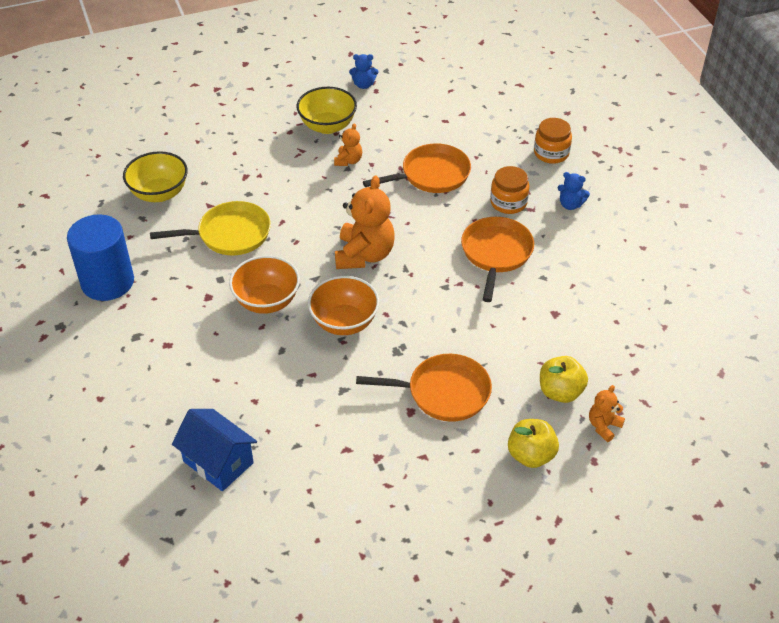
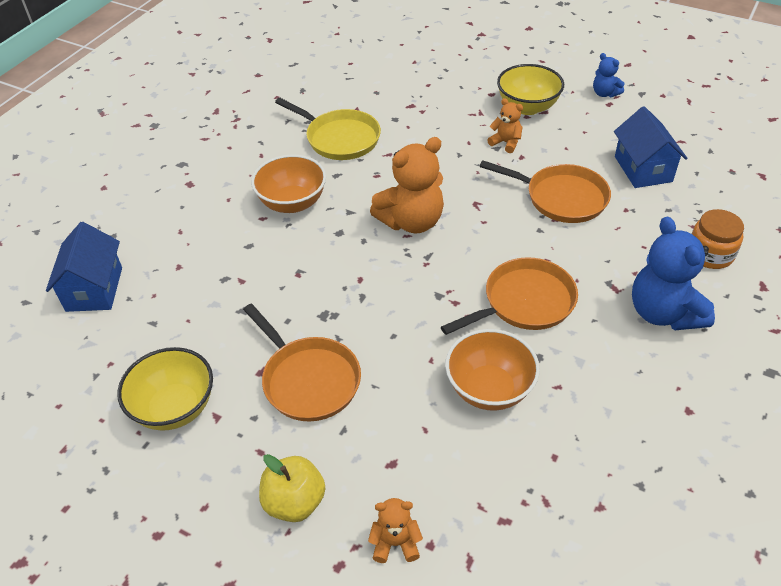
camera: 50 degrees right, 0 degrees up
(107, 282) = (220, 117): blue cylinder -> none
(159, 193) = (337, 81): yellow bowl -> yellow bowl (174, 408)
(344, 322) = (320, 260): orange bowl -> orange bowl (489, 389)
(348, 161) = (506, 143): orange teddy bear -> orange teddy bear turned 120 degrees counterclockwise
(452, 124) = (643, 169): none -> blue house
(508, 202) = (601, 268): orange jar -> none
(560, 392) = (403, 472): yellow apple -> none
(570, 205) = (663, 313): blue teddy bear -> blue teddy bear, size x1.99

